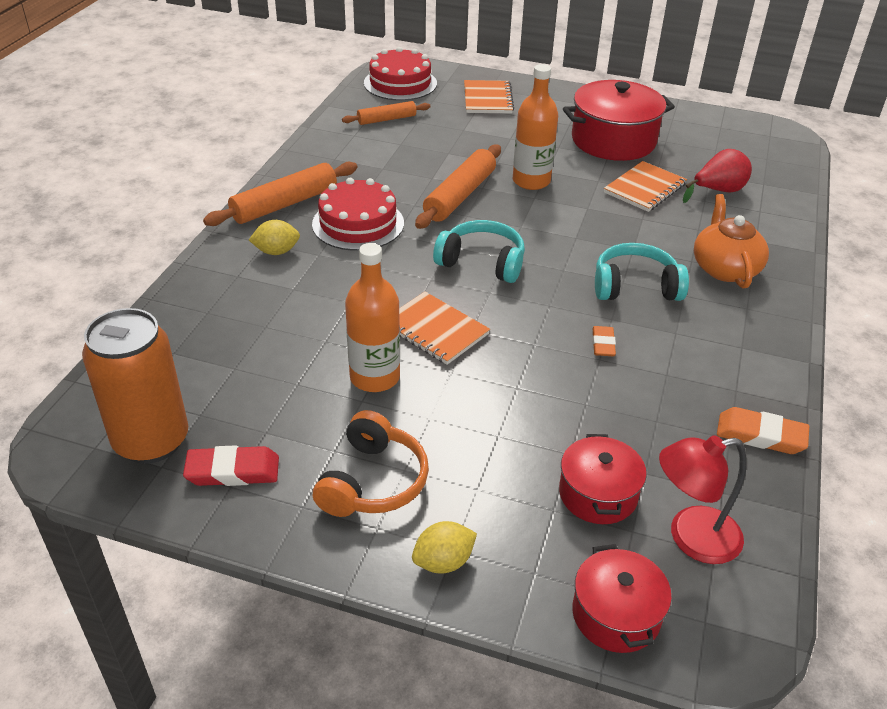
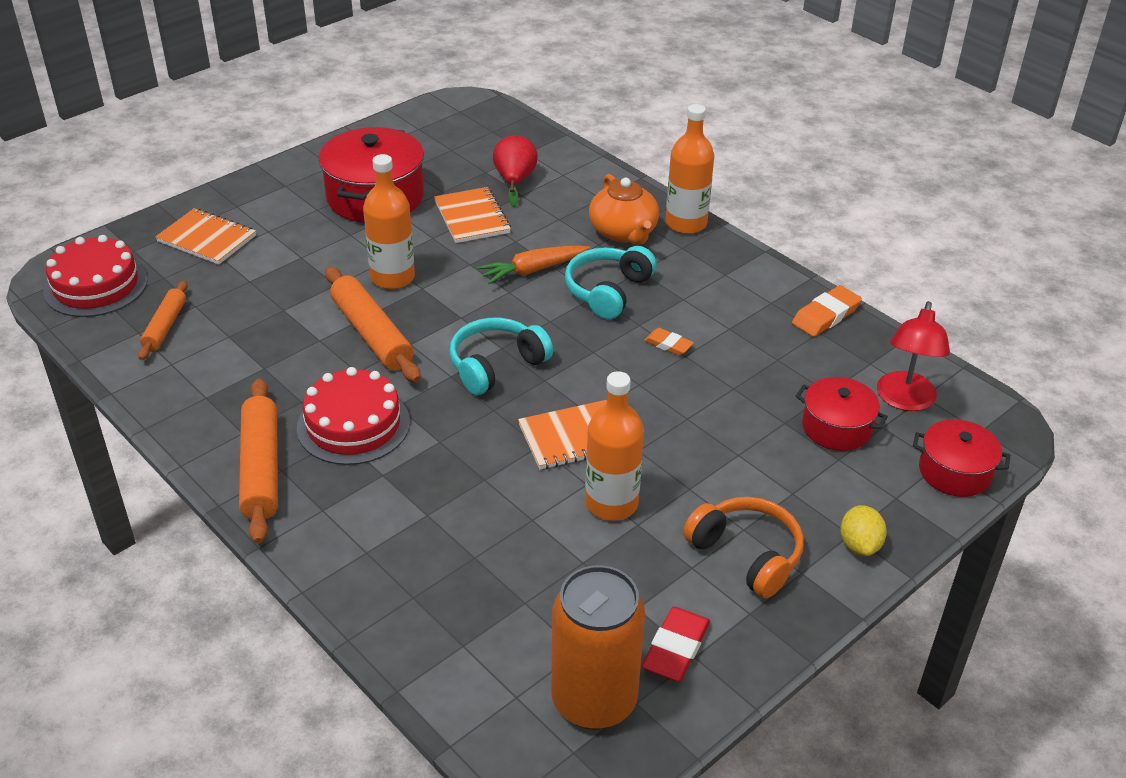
camera: 60 degrees left, 0 degrees up
(276, 251) = (348, 505): yellow lemon -> none
(616, 239) = (533, 270): none -> orange carrot
(725, 268) = (623, 232): orange teapot -> orange teapot turned 135 degrees counterclockwise
(785, 299) = (686, 223): none -> orange bottle

